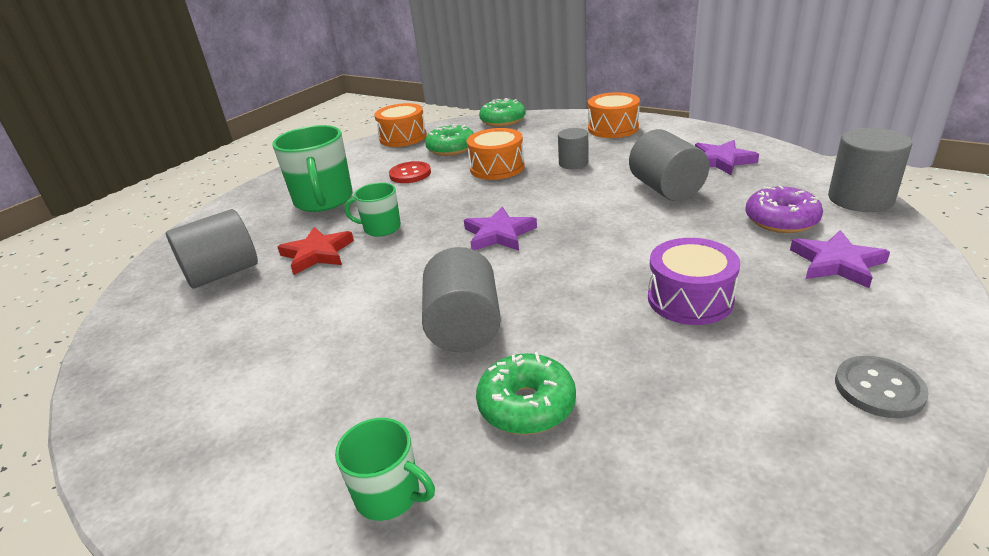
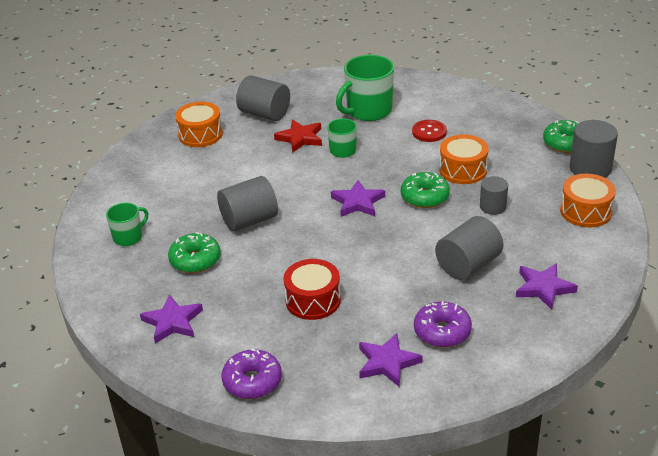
camera: 65 degrees right, 5 degrees up
(389, 495) = (128, 237): green mug -> green mug turned 135 degrees counterclockwise
(403, 137) = (496, 103): orange drum -> orange drum (200, 134)
(451, 149) = (487, 135): green donut -> green donut (424, 197)
(690, 299) = (313, 300): purple drum -> red drum
(696, 467) = (172, 322): none -> purple star
(860, 199) = (504, 374): grey cylinder -> grey cylinder (590, 168)
(879, 389) = (252, 381): grey button -> purple donut

